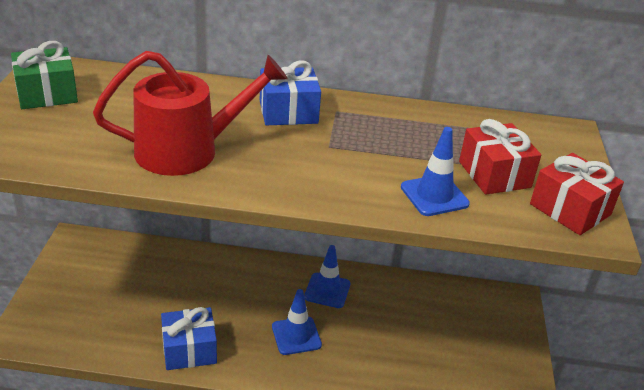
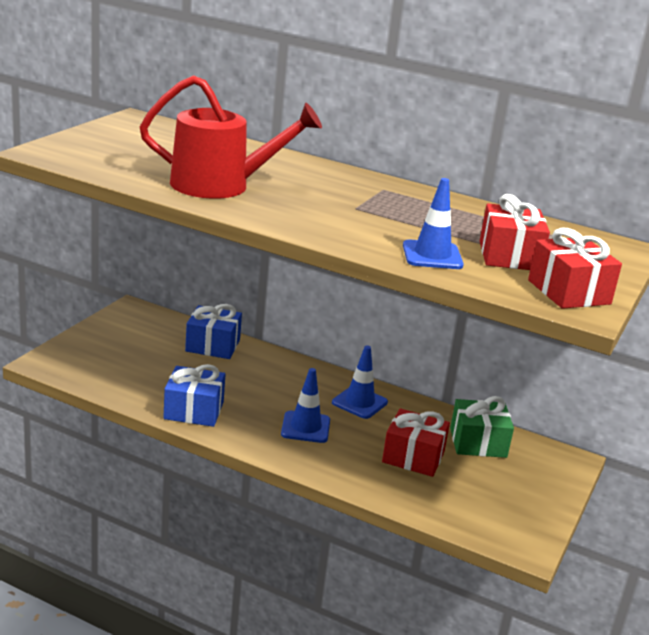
camera: 20 degrees right, 10 degrees down
(47, 94) = (125, 133): green gift -> green gift (478, 442)
(288, 112) = (335, 181): blue gift -> blue gift (213, 345)
(399, 339) = (413, 457): none -> red gift

